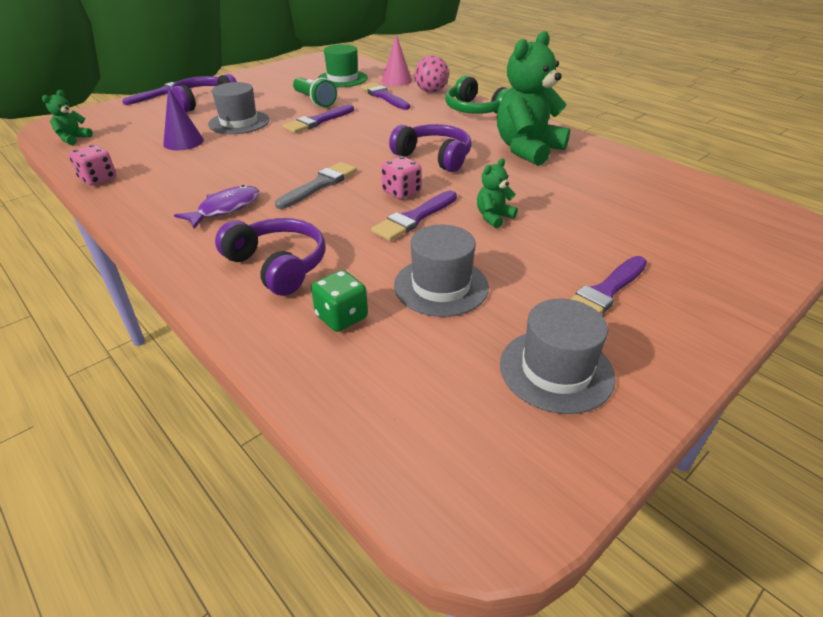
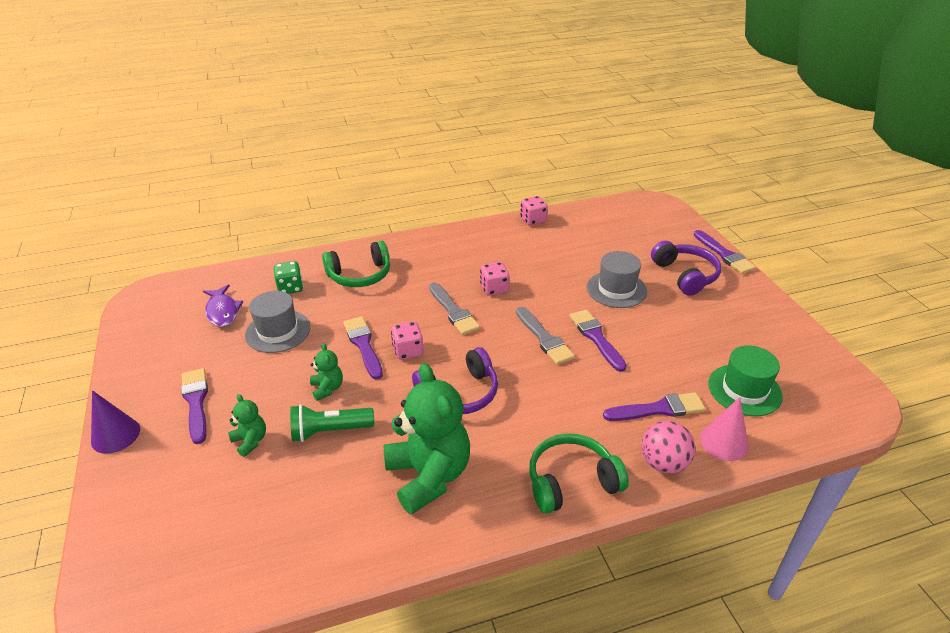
camera: 115 degrees right, 0 degrees up
(73, 139) = (617, 210): green teddy bear -> green teddy bear (250, 441)
(183, 142) = (583, 257): purple cone -> purple cone (115, 435)
(225, 208) = (448, 264): purple fish -> purple fish (223, 311)
(265, 173) = (494, 289): none -> pink dice
(277, 265) = (360, 275): purple headphones -> green headphones
(314, 101) = (662, 348): green flashlight -> green flashlight (330, 431)
(333, 138) = (544, 338): none -> grey brush
(556, 370) = (173, 348): grey hat -> none

